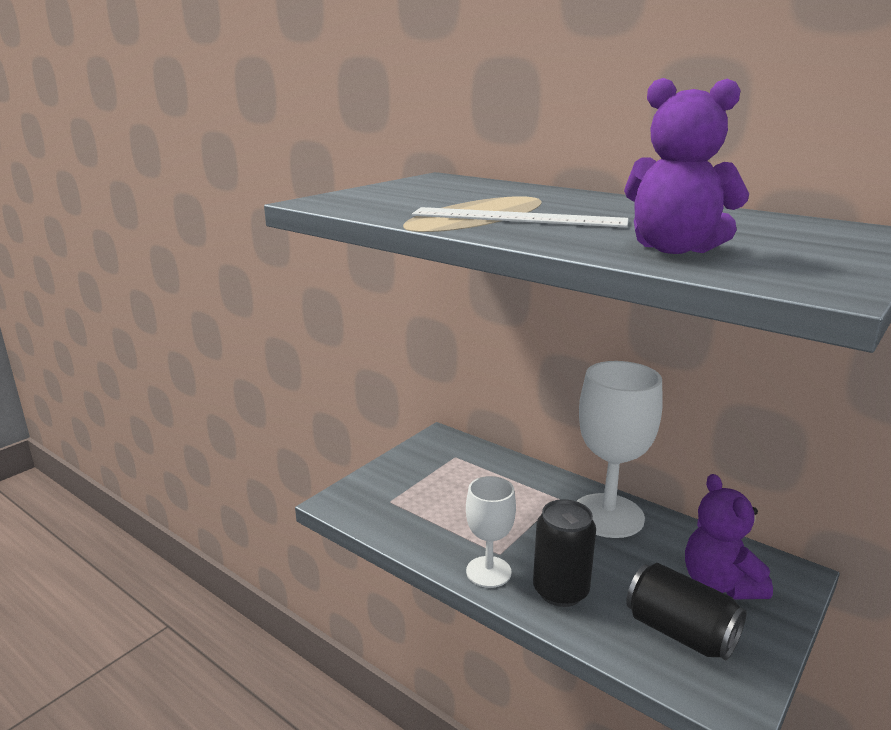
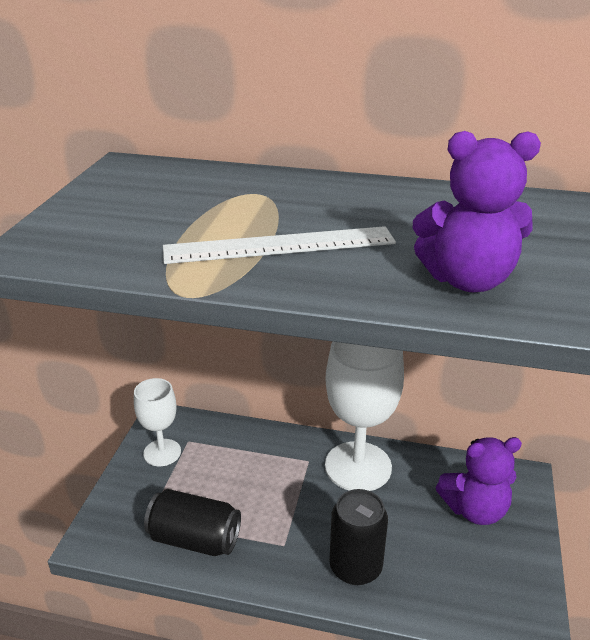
camera: 25 degrees left, 10 degrees up
(488, 572) = (284, 570): white goblet -> white goblet (162, 452)
(680, 632) = (467, 572): black can -> black can (194, 539)
(719, 584) = (475, 509): purple teddy bear -> purple teddy bear turned 60 degrees counterclockwise

